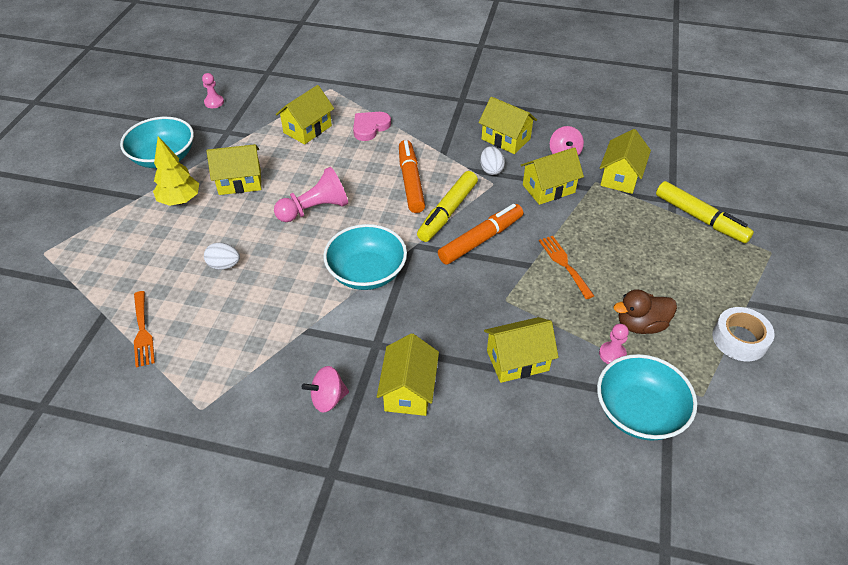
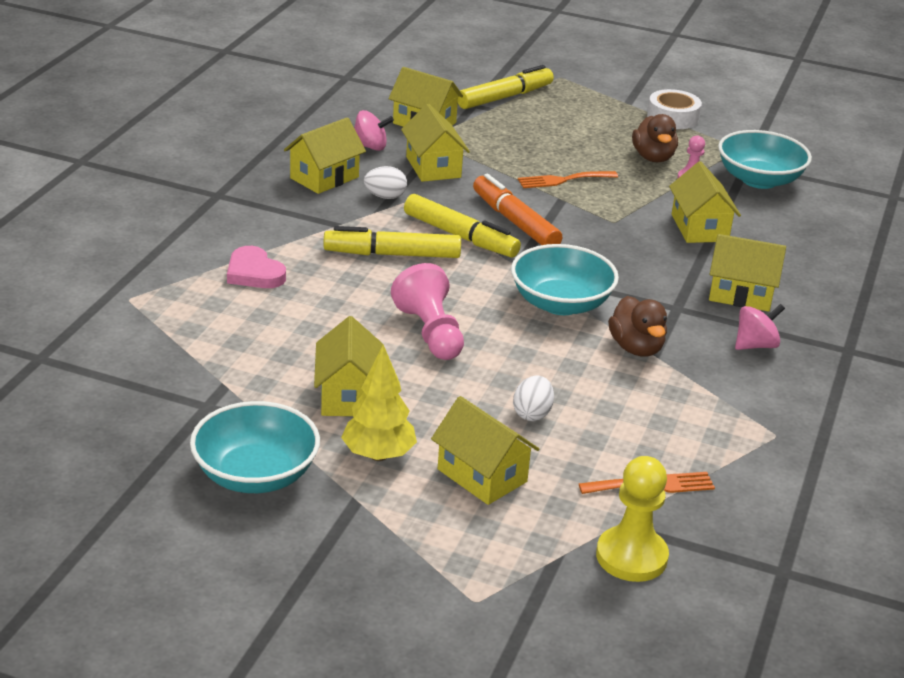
camera: 85 degrees left, 15 degrees down
(70, 322) = (631, 556): none -> yellow pawn
(214, 102) = (108, 418): pink pawn -> none
(307, 129) = (235, 327): yellow house -> yellow house (482, 475)
(312, 319) = (636, 348): none -> brown duck
(328, 399) = (755, 345): pink spinning top -> pink spinning top turned 105 degrees counterclockwise
(411, 182) = (392, 254): orange marker -> yellow marker

